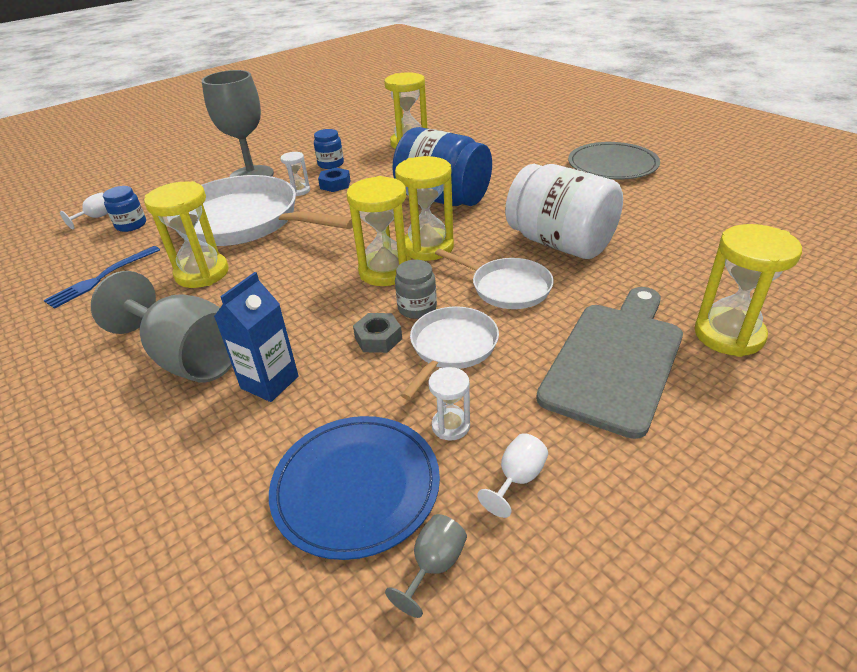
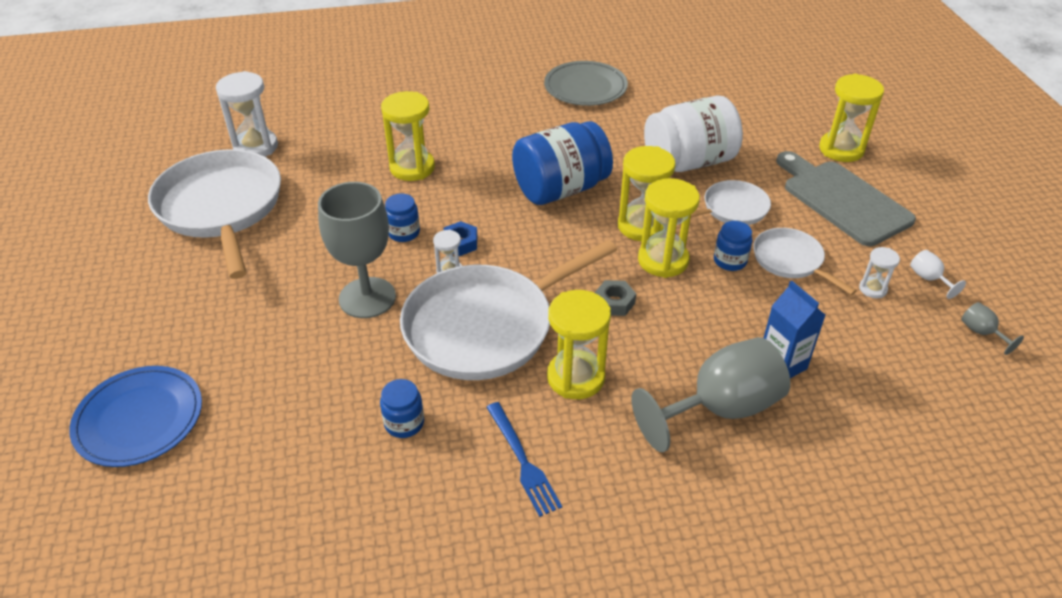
camera: 65 degrees left, 5 degrees up
(96, 217) = (347, 456): white goblet -> none
(310, 113) = (221, 208): none -> white pan
(356, 487) = (911, 347): blue plate -> blue plate (139, 419)
(378, 338) = (758, 292): grey nut -> grey nut (614, 302)
(380, 100) = (256, 147): none -> white hourglass
(417, 308) = (730, 261): grey jar -> blue jar

